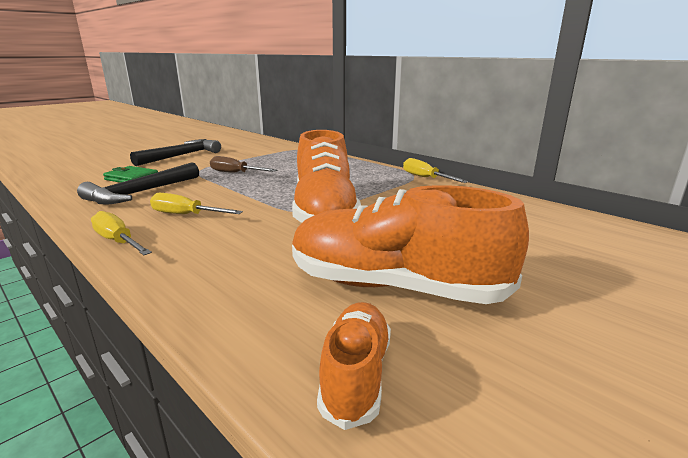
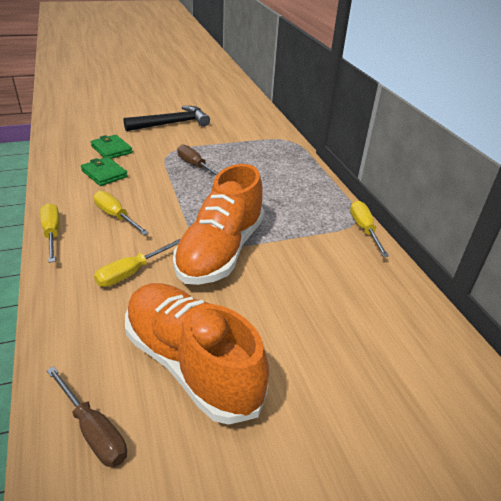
camera: 25 degrees right, 15 degrees up
(140, 193) = (104, 174): black hammer -> green wallet
(250, 245) = (131, 272): none -> yellow screwdriver
(356, 375) = (93, 430): orange shoe -> brown screwdriver

